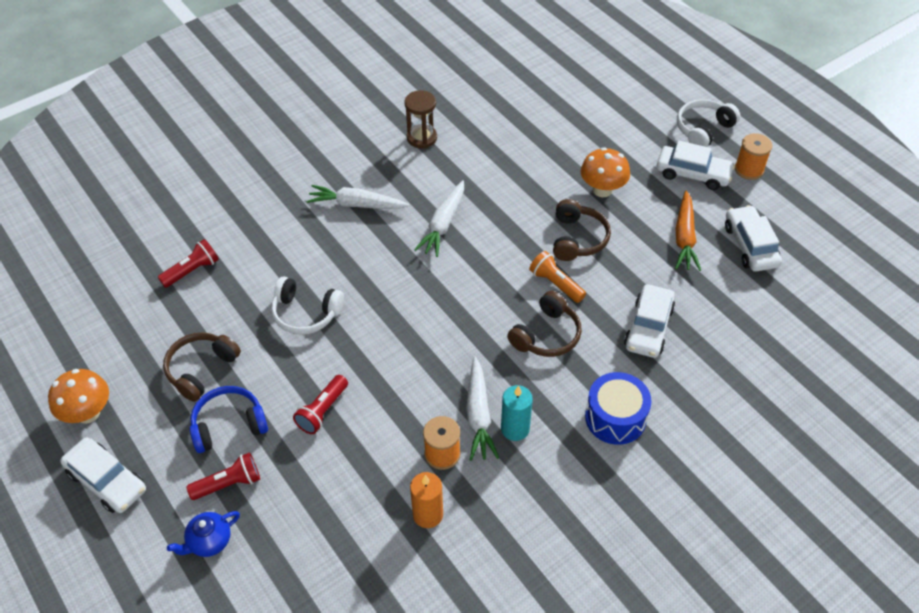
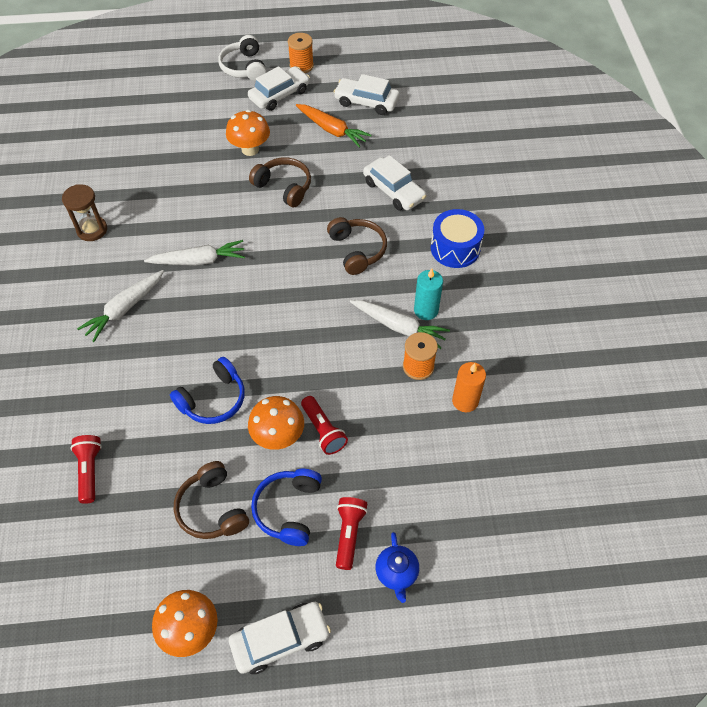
camera: 60 degrees left, 5 degrees up
(296, 380) = (278, 436): none -> orange mushroom
(306, 313) = (213, 399): white headphones -> blue headphones
(443, 224) = (199, 260): white carrot -> white carrot turned 60 degrees counterclockwise
(556, 284) = (315, 221): orange flashlight -> none

